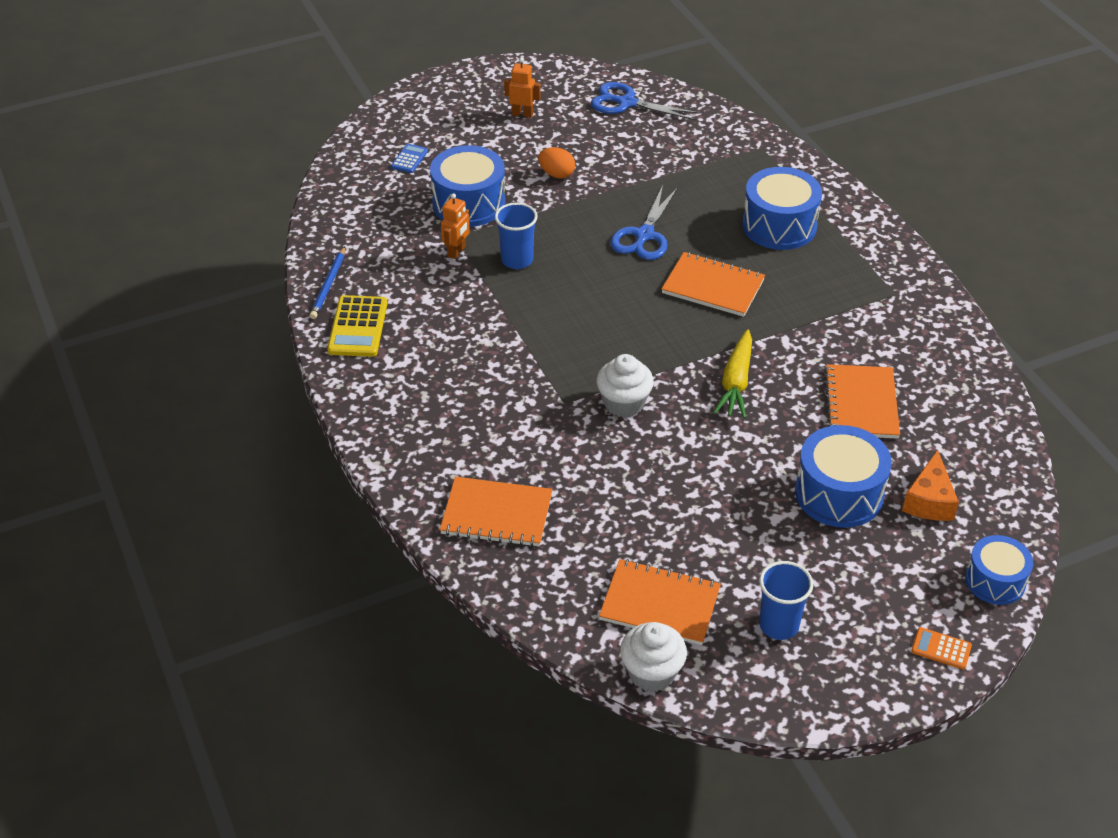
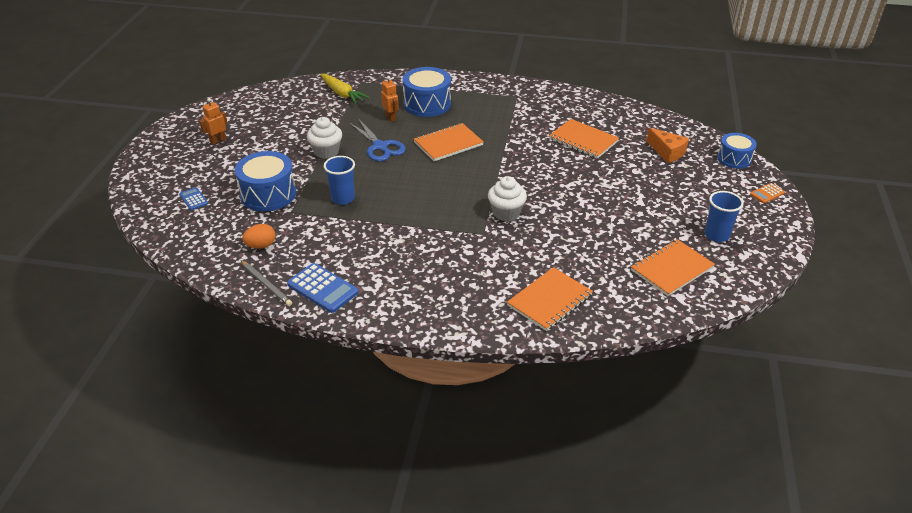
camera: 55 degrees left, 5 degrees down
(329, 285) = (266, 284): blue pencil -> grey pencil
(357, 327) = (322, 288): yellow calculator -> blue calculator
(457, 251) = (305, 217): orange robot -> orange robot (391, 117)
(556, 174) = (288, 152): orange egg -> orange egg (261, 245)
(627, 103) = (263, 104): blue scissors -> none
(651, 673) = (721, 295): white cupcake -> white cupcake (326, 152)
(736, 382) = (529, 169): yellow carrot -> yellow carrot (342, 94)
(839, 493) = (639, 175): blue drum -> none

